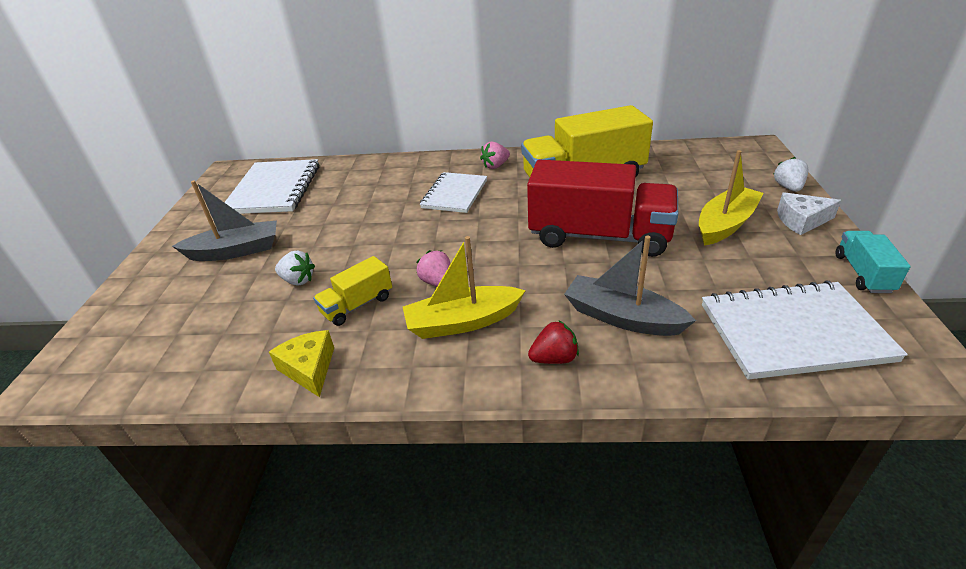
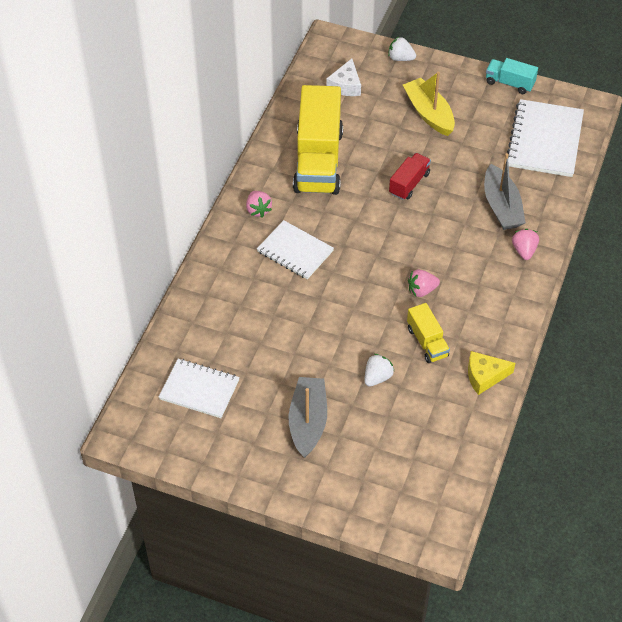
camera: 75 degrees left, 15 degrees up
(274, 189) = (199, 389): white notebook -> white notebook, size x0.66
(463, 322) = (472, 286): yellow boat -> none
(554, 358) = (524, 250): red strawberry -> pink strawberry
(599, 236) = (409, 183): red truck -> red truck, size x0.47
(622, 317) = (501, 206): grey boat -> grey boat turned 60 degrees counterclockwise
(801, 220) = (444, 76): white cheese -> white cheese (345, 85)

